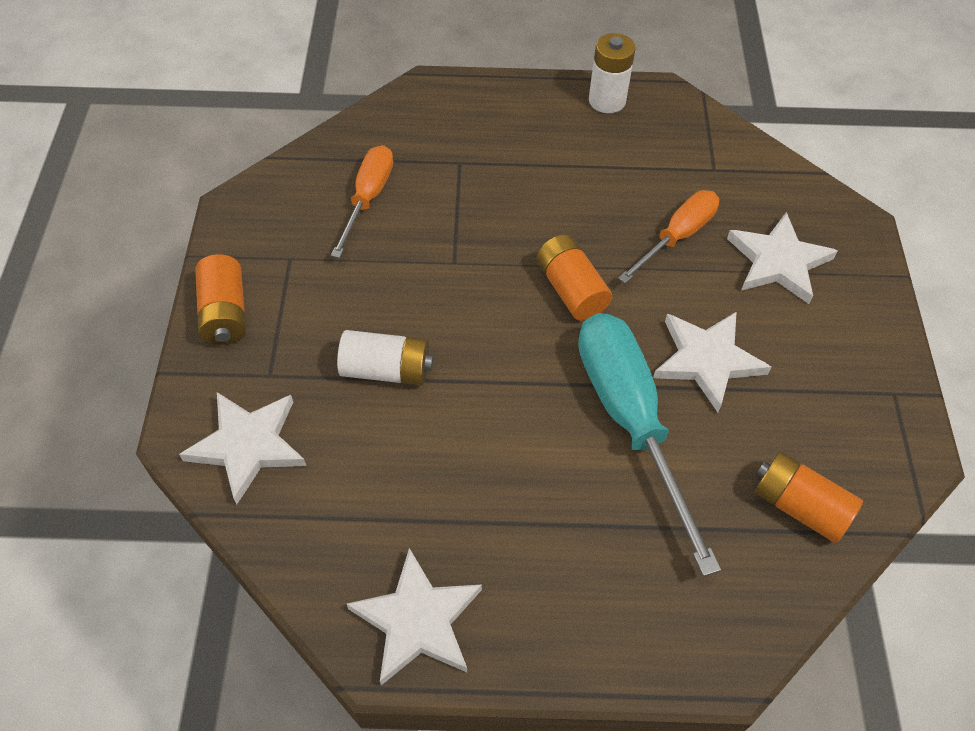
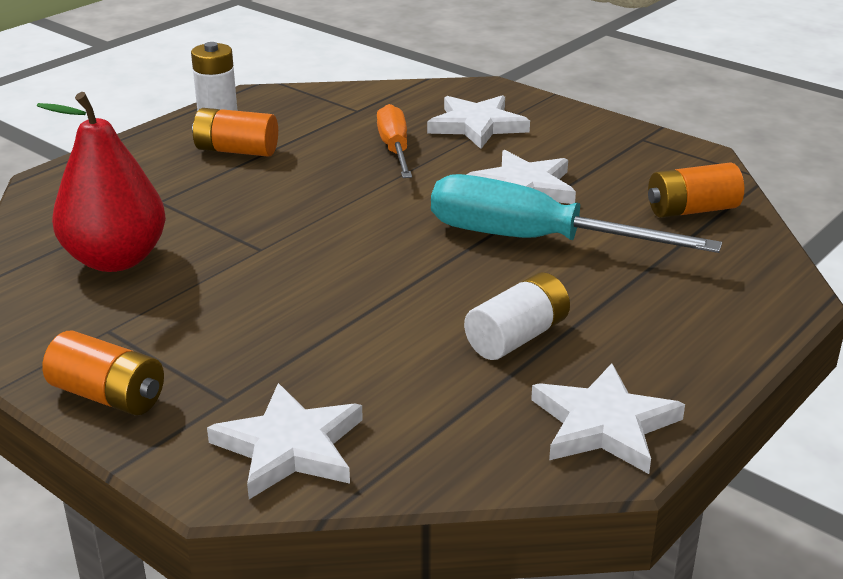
camera: 50 degrees left, 25 degrees down
(368, 198) = (116, 259): orange screwdriver -> red pear
(386, 370) = (321, 330): white battery -> white battery (517, 337)
(571, 289) = (375, 210): orange battery -> orange battery (236, 151)

